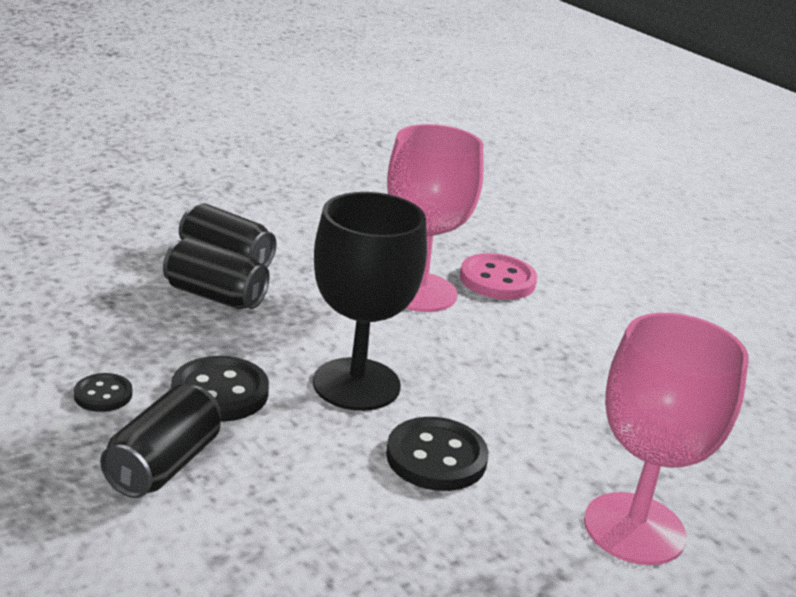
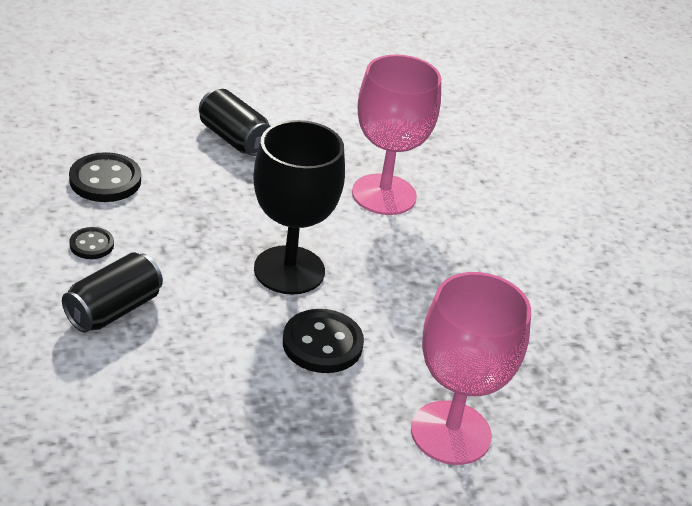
camera: 15 degrees right, 10 degrees up
(215, 296) = (211, 172): black can -> none
(220, 392) = (179, 258): black button -> black button (105, 180)
(497, 280) = (460, 193): pink button -> none

